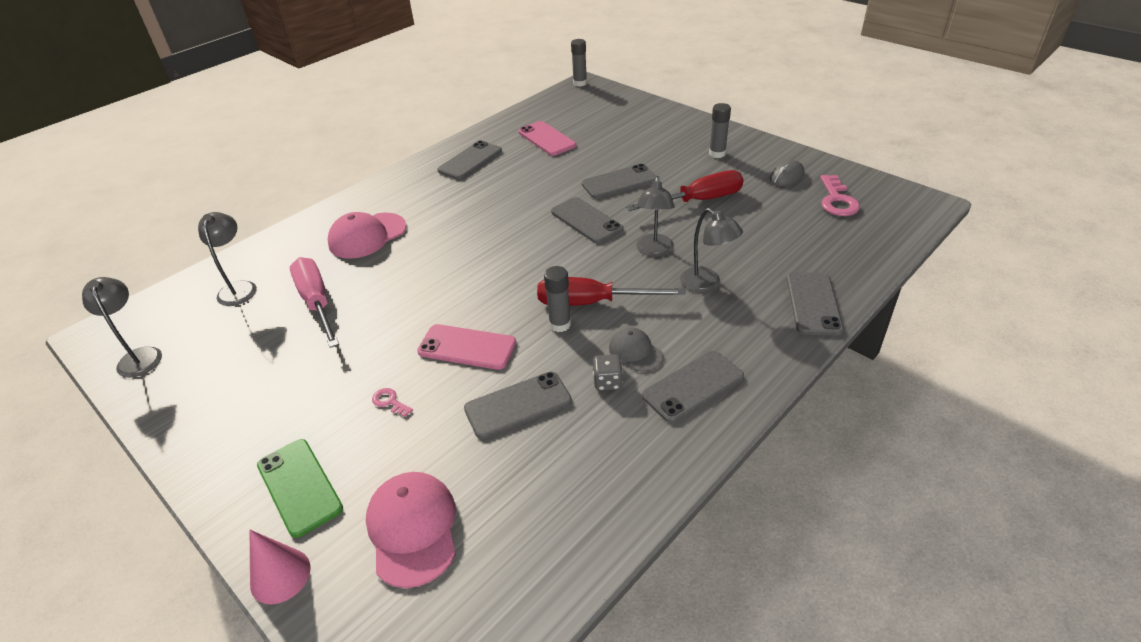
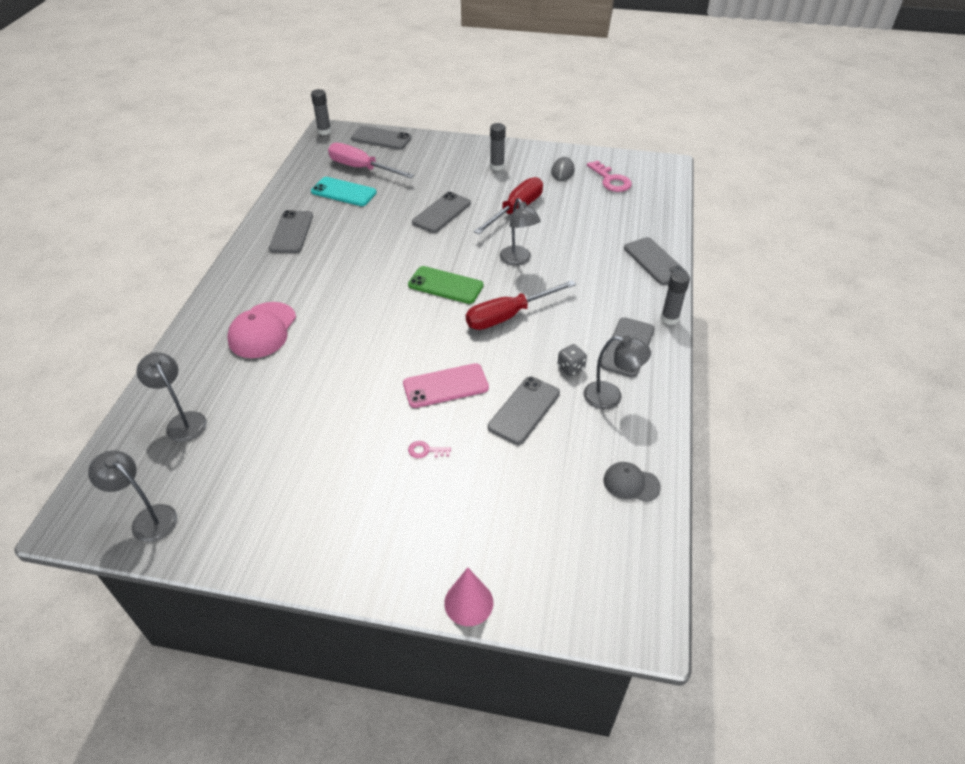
camera: 35 degrees left, 5 degrees up
(299, 486) = (418, 541): green phone -> green phone (445, 285)
(317, 302) = (277, 403): pink screwdriver -> pink screwdriver (361, 168)
(412, 529) = (532, 524): pink cap -> none
(546, 139) = (343, 192): pink phone -> turquoise phone
(560, 324) = (500, 341): grey glue stick -> grey glue stick (669, 318)
(586, 220) = (445, 253): grey phone -> grey phone (381, 138)
(635, 351) = (570, 339): grey cap -> grey cap (631, 483)
(706, 284) = (576, 272): grey lamp -> grey lamp (611, 397)

